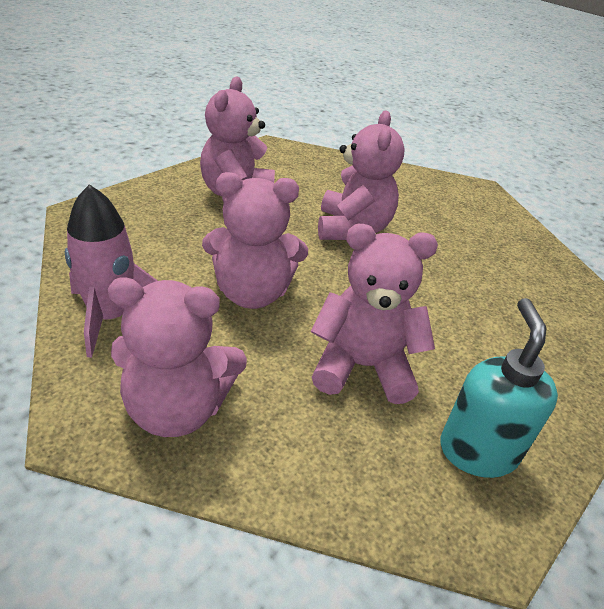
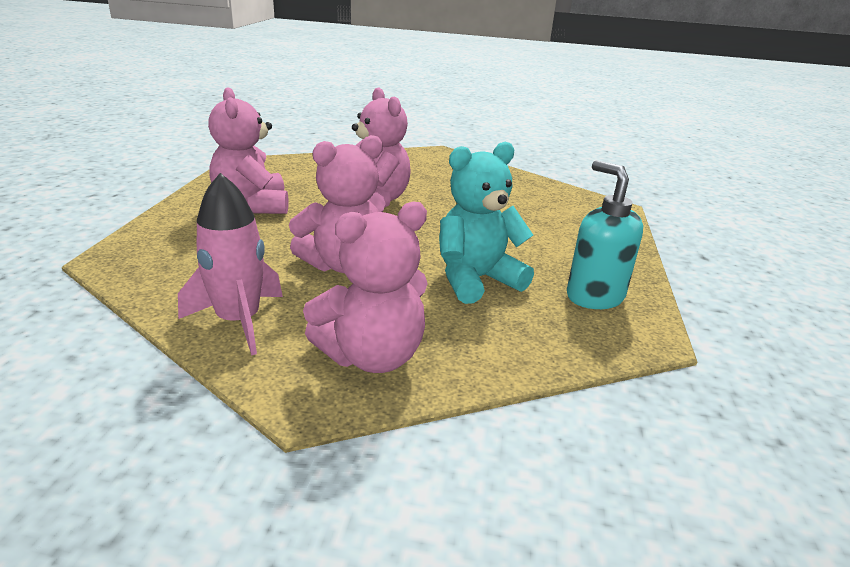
camera: 30 degrees left, 10 degrees down
(362, 366) = (476, 280): pink teddy bear -> turquoise teddy bear

